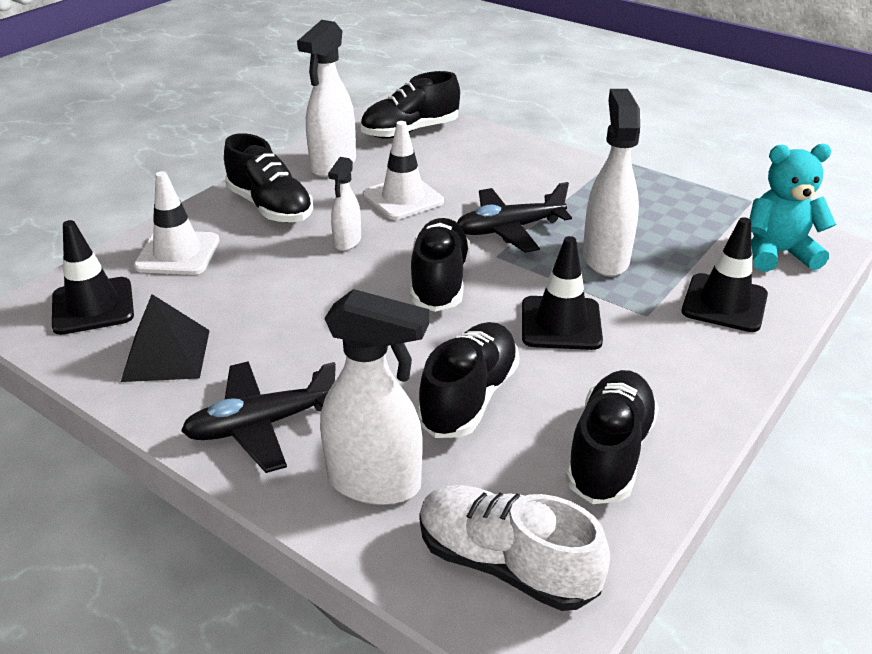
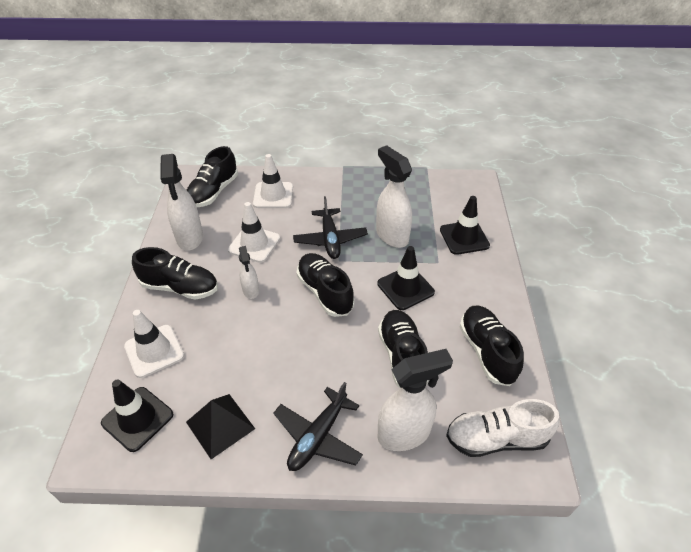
camera: 35 degrees left, 10 degrees up
(482, 158) = (273, 195): none -> white traffic cone
(509, 229) = (330, 239): black plane -> black plane turned 45 degrees counterclockwise
(777, 253) = (462, 196): turquoise teddy bear -> none

